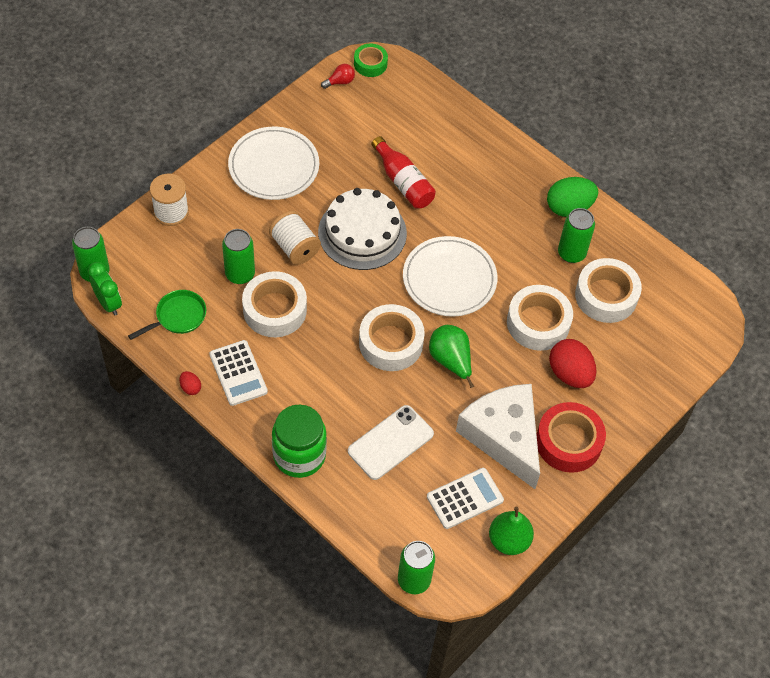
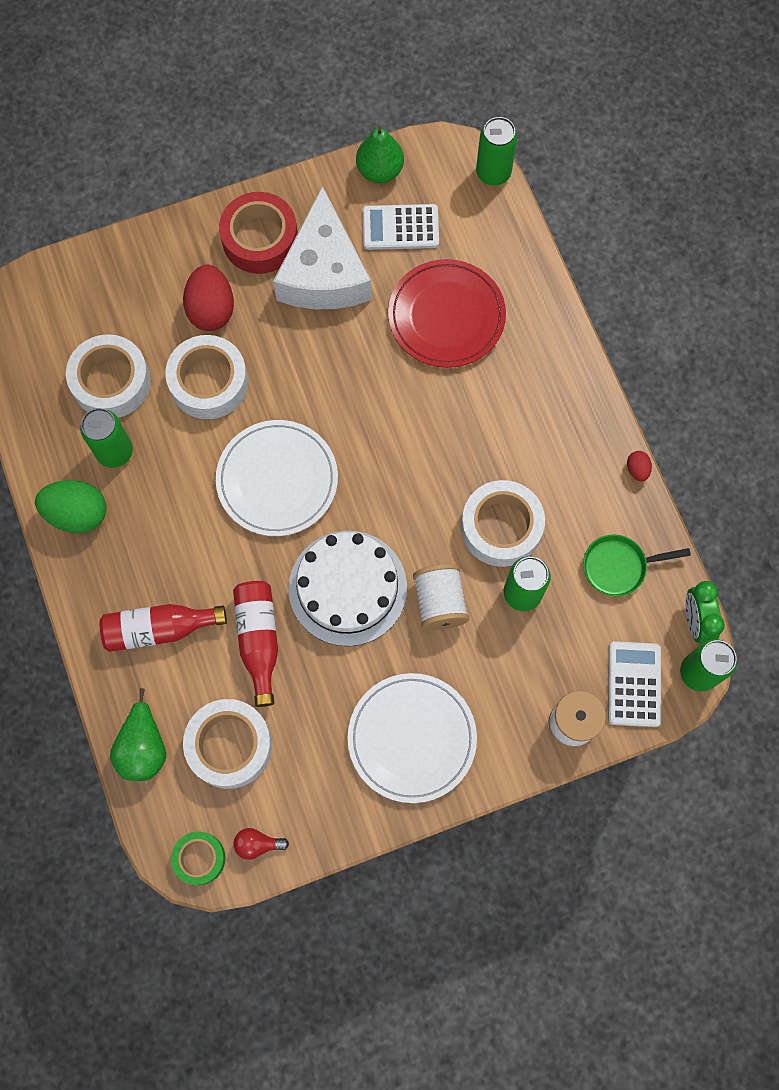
camera: 150 degrees left, 15 degrees up
(238, 373) = (577, 465): white calculator -> white calculator (634, 684)
(299, 455) = (550, 342): green jar -> none
(390, 442) = (446, 316): white phone -> red plate
(391, 343) = (388, 428): white tape -> white tape (229, 745)
(450, 361) = (332, 379): green pear -> green pear (143, 747)
(471, 164) = (159, 629): none -> red bottle

